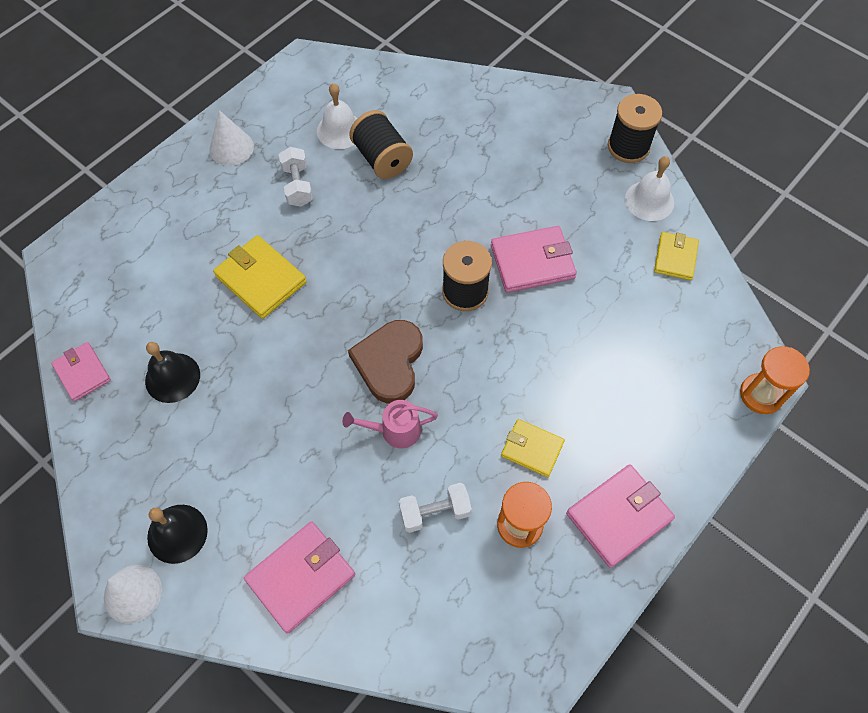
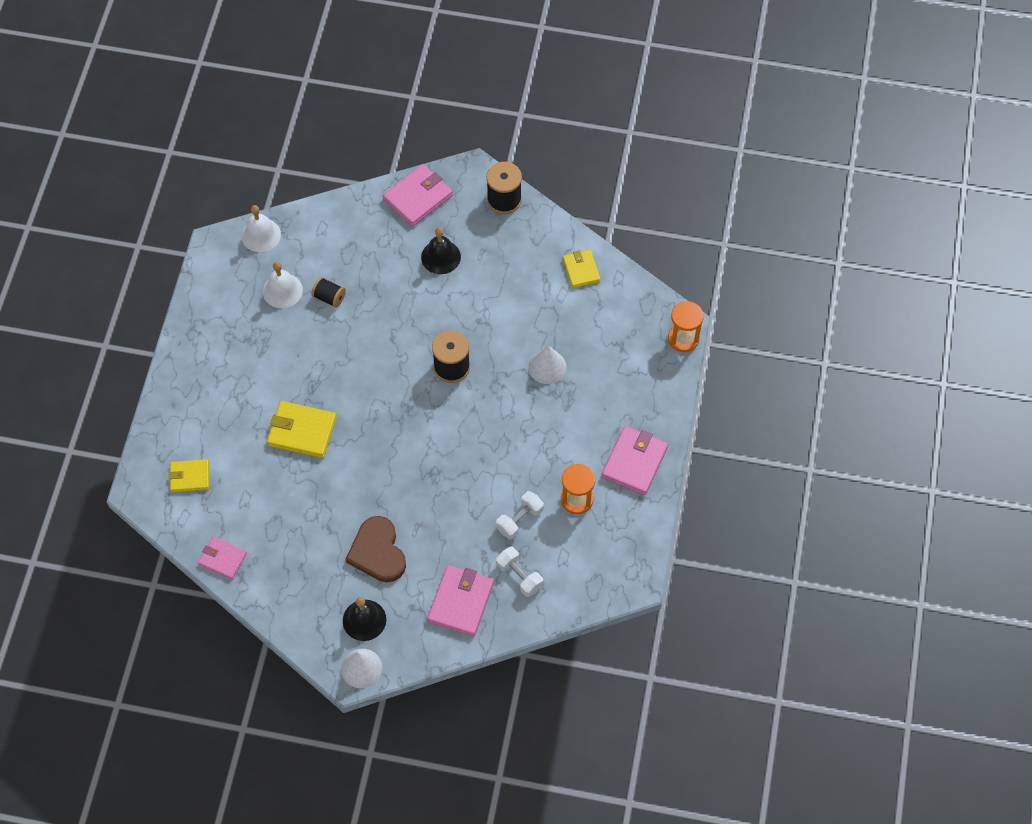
camera: 30 degrees left, 0 degrees up
(172, 377) = (288, 529): black bell -> black bell (440, 257)
(231, 148) = (208, 345): white cone -> white cone (547, 367)
(297, 185) = (280, 349): white dumbbell -> white dumbbell (519, 576)
(382, 158) = (329, 297): black spool -> black spool, size x0.61
(389, 362) = (430, 442): brown heart -> brown heart (377, 552)
(395, 430) = (462, 484): pink watering can -> none
(532, 262) = (485, 322): pink wallet -> pink wallet (418, 197)
(532, 449) = (558, 449): yellow wallet -> yellow wallet (190, 477)
(649, 200) = (541, 235): white bell -> white bell (261, 235)

